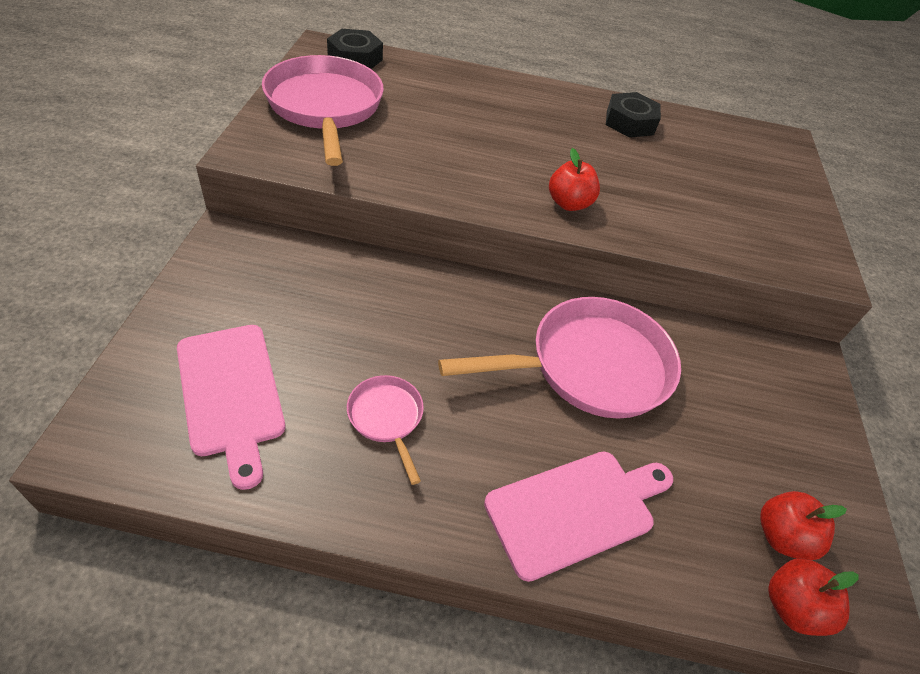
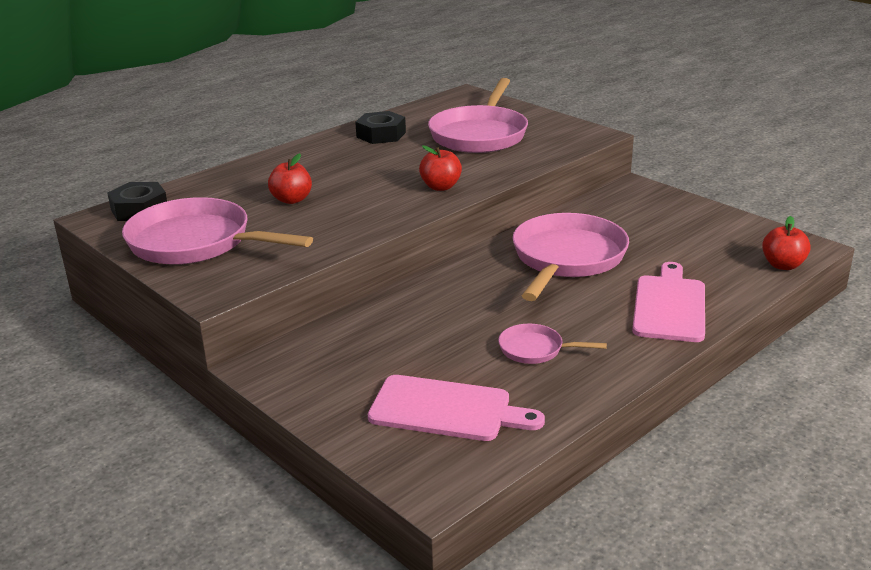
camera: 45 degrees left, 20 degrees down
(711, 184) = (480, 135): none -> pink pan
(781, 536) = (741, 249): red apple -> red apple (292, 200)

